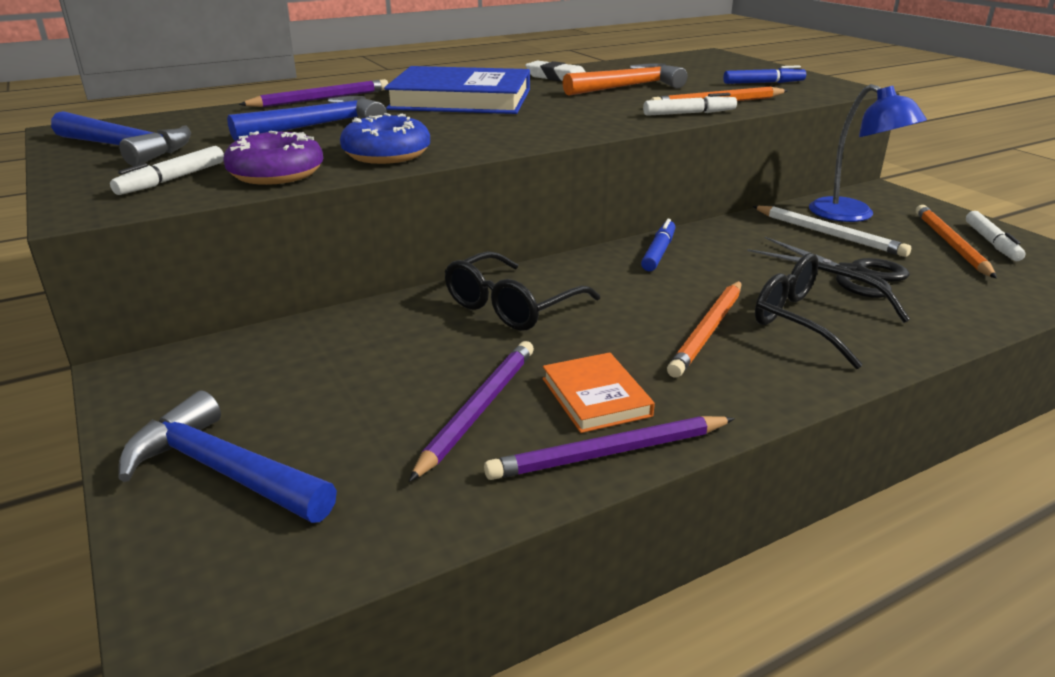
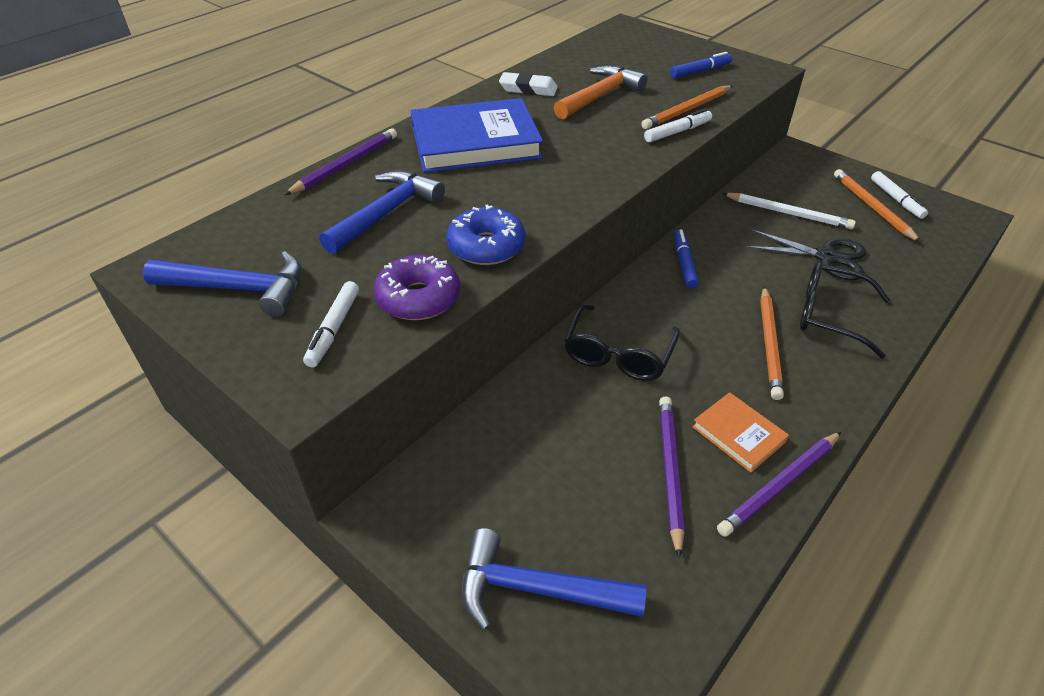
camera: 20 degrees left, 15 degrees up
(852, 215) = (792, 186): blue lamp -> none

